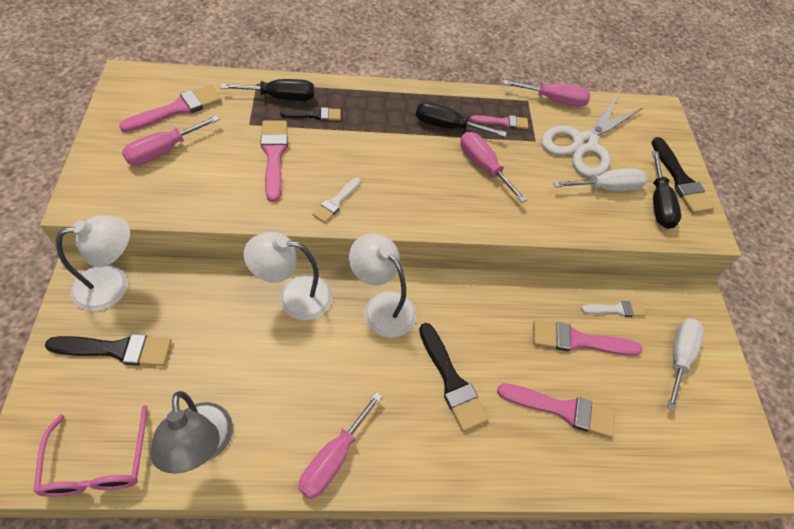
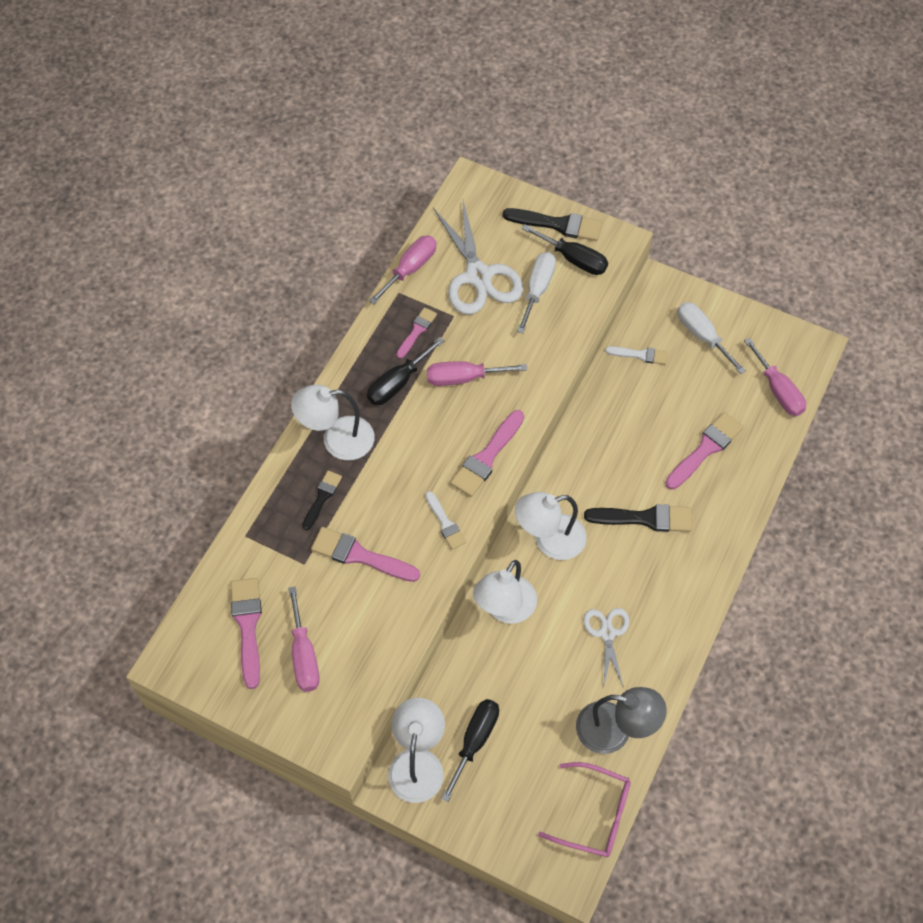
camera: 55 degrees left, 5 degrees up
(117, 349) = (492, 775): black brush -> none
(280, 97) = (279, 520): black screwdriver -> black screwdriver (475, 741)
(309, 395) = (607, 633): none -> white scissors
(333, 458) = (669, 636): pink screwdriver -> pink screwdriver (778, 390)
(372, 107) = (337, 440): none -> white lamp
(578, 340) = (654, 402): pink brush -> pink brush (486, 457)
(616, 309) = (640, 355): white brush -> white brush turned 75 degrees clockwise

